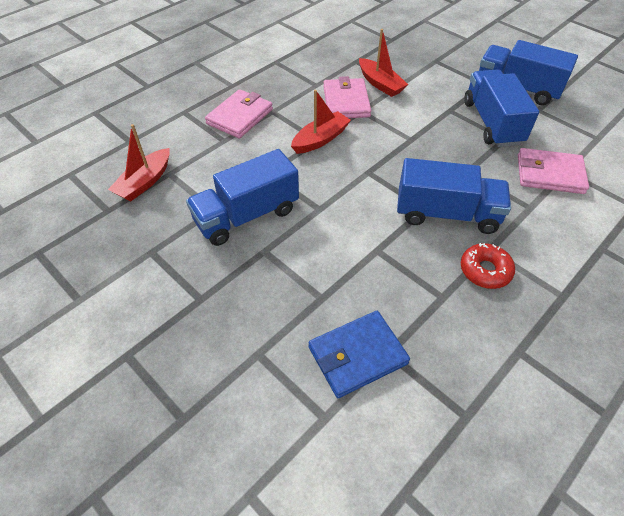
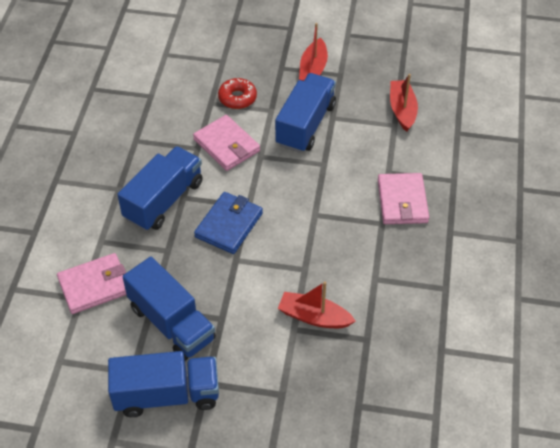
camera: 145 degrees right, 0 degrees up
(320, 139) = (312, 216): red boat -> red boat (313, 69)
(346, 102) = (327, 272): pink wallet -> pink wallet (226, 145)
(357, 355) = (167, 86): blue wallet -> blue wallet (229, 225)
(446, 214) = (164, 200): blue truck -> blue truck turned 150 degrees clockwise
(485, 270) = (115, 171): red donut -> red donut (237, 98)

